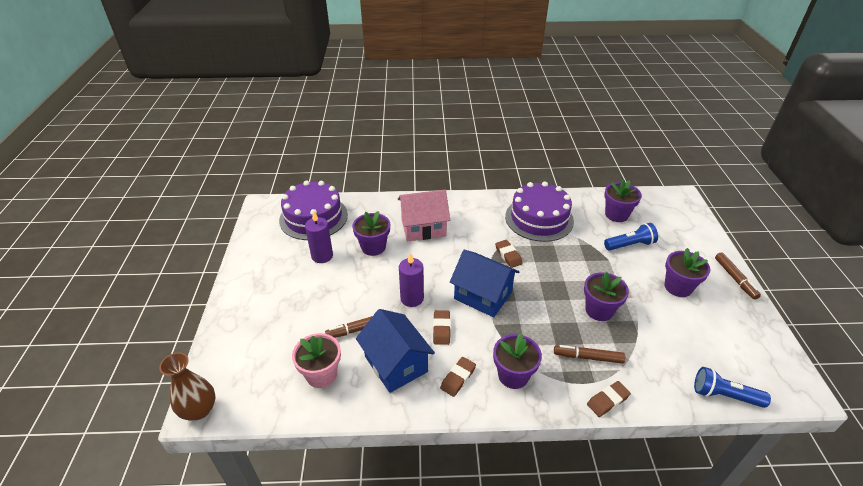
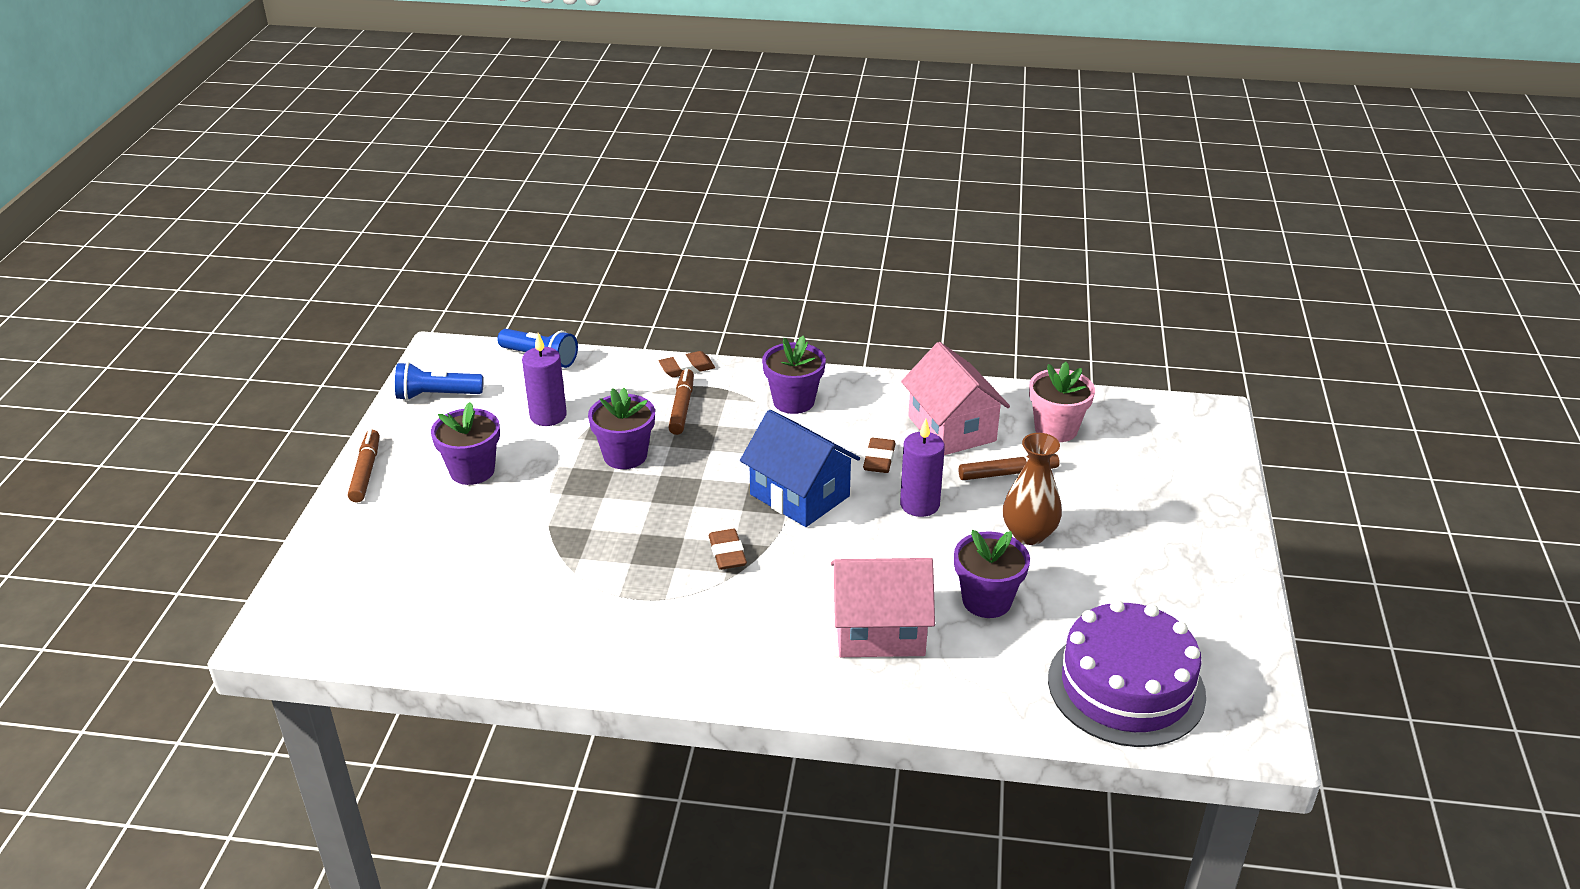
camera: 170 degrees left, 5 degrees down
(199, 410) = (1209, 413): brown vase -> brown vase (1029, 534)
(322, 256) = (1088, 595): purple candle -> purple candle (548, 416)
(396, 364) = (951, 429): blue house -> pink house
(458, 378) = (868, 406): brown eraser -> none
(539, 218) = (625, 620): purple cake -> none
(588, 357) = (682, 407): brown marker -> brown marker turned 105 degrees counterclockwise
(616, 215) = (456, 609): purple flower pot -> none
(630, 245) = (486, 545): blue flashlight -> blue flashlight (437, 395)

